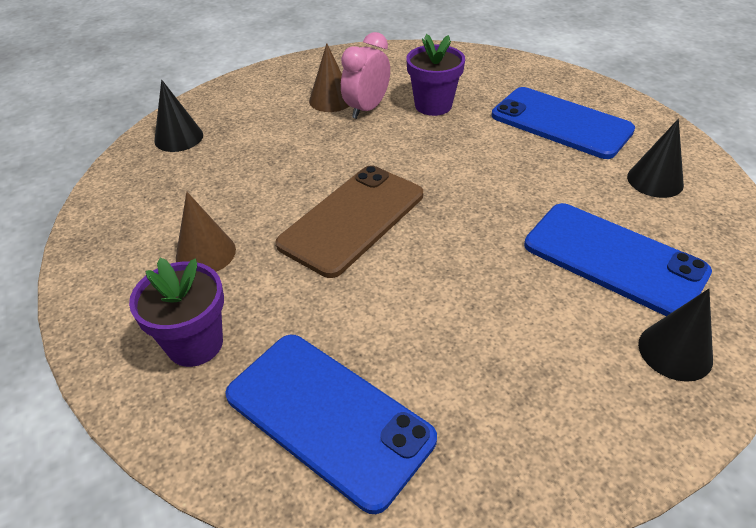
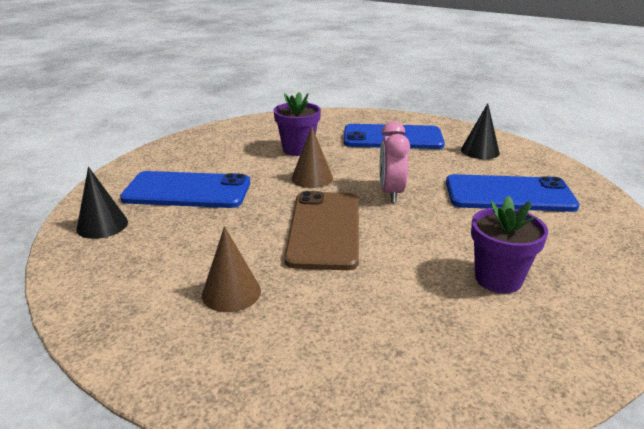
camera: 35 degrees left, 15 degrees down
(195, 344) = (301, 355): purple flower pot -> purple flower pot (498, 279)
(328, 417) = (461, 350): blue phone -> blue phone (187, 191)
(331, 100) = (215, 165): brown cone -> brown cone (312, 178)
(367, 109) = (251, 163): pink clock -> pink clock (391, 193)
(675, 351) = (594, 226): black cone -> none

